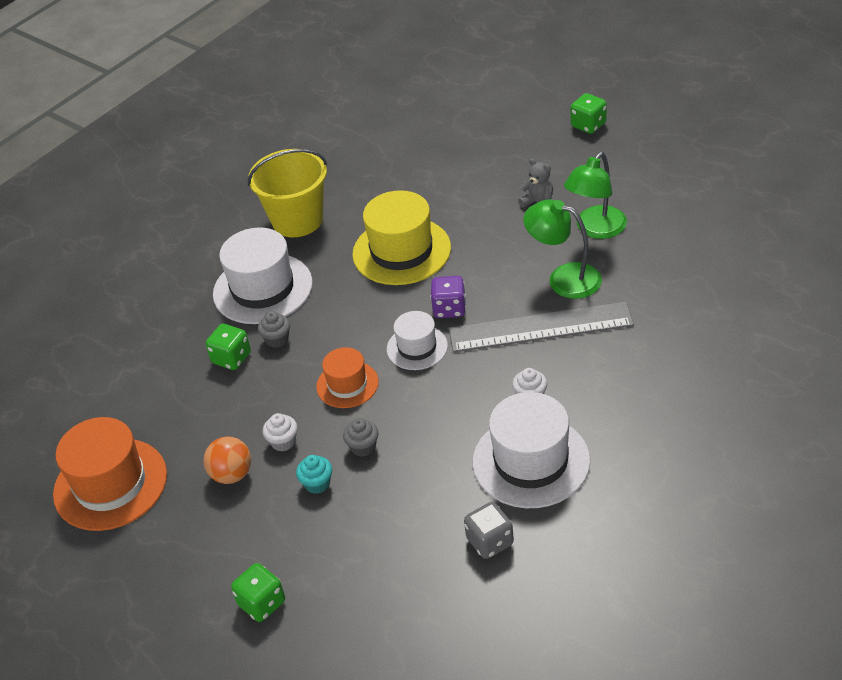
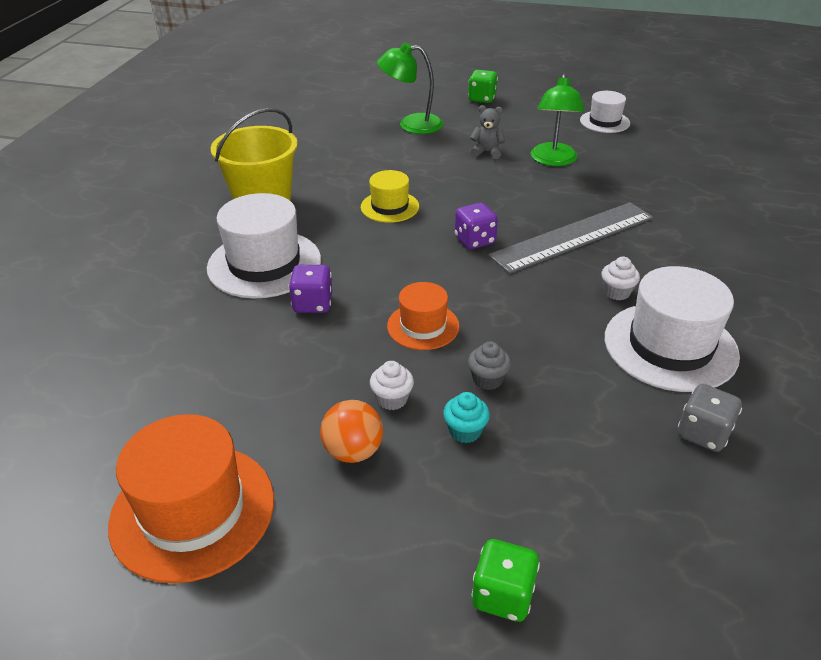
camera: 30 degrees left, 5 degrees down
(231, 358) = (271, 333): green dice -> none
(277, 339) = (313, 304): grey cupcake -> purple dice
(401, 251) = (390, 207): yellow hat -> yellow hat, size x0.58
(417, 347) = (469, 278): white hat -> white hat (604, 122)
(564, 278) = (559, 197): green lamp -> green lamp (411, 124)

